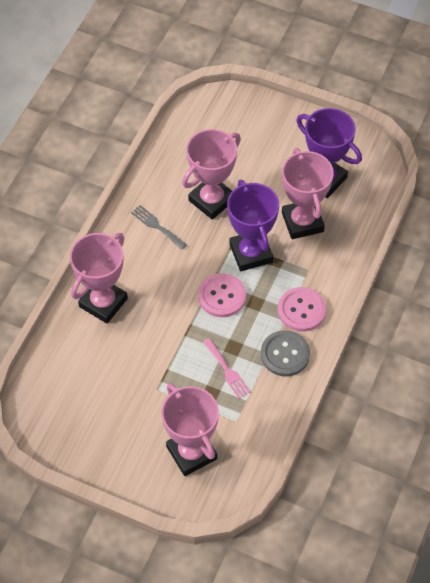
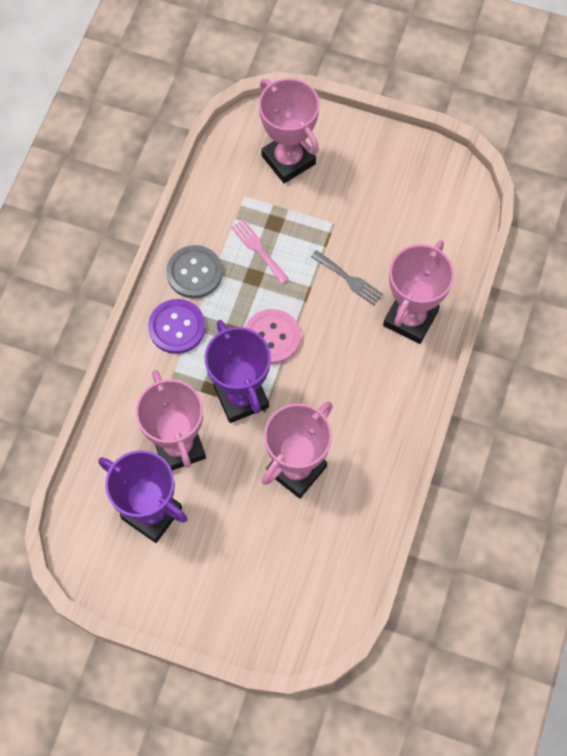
camera: 175 degrees right, 10 degrees up
(156, 226) = (362, 425): grey fork -> grey fork (349, 279)
(301, 310) = (177, 327): pink button -> purple button

